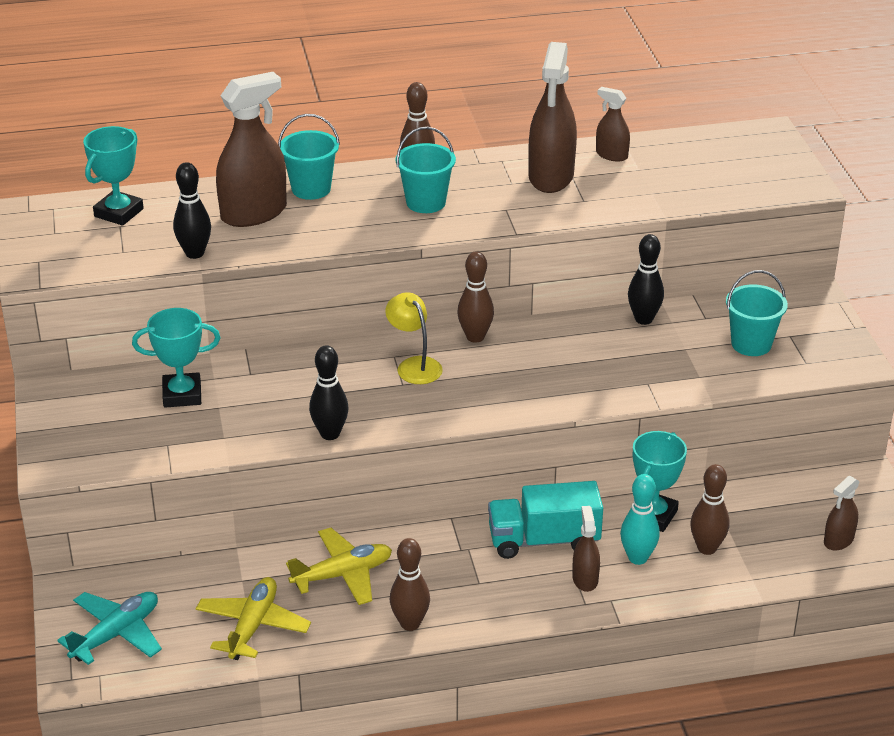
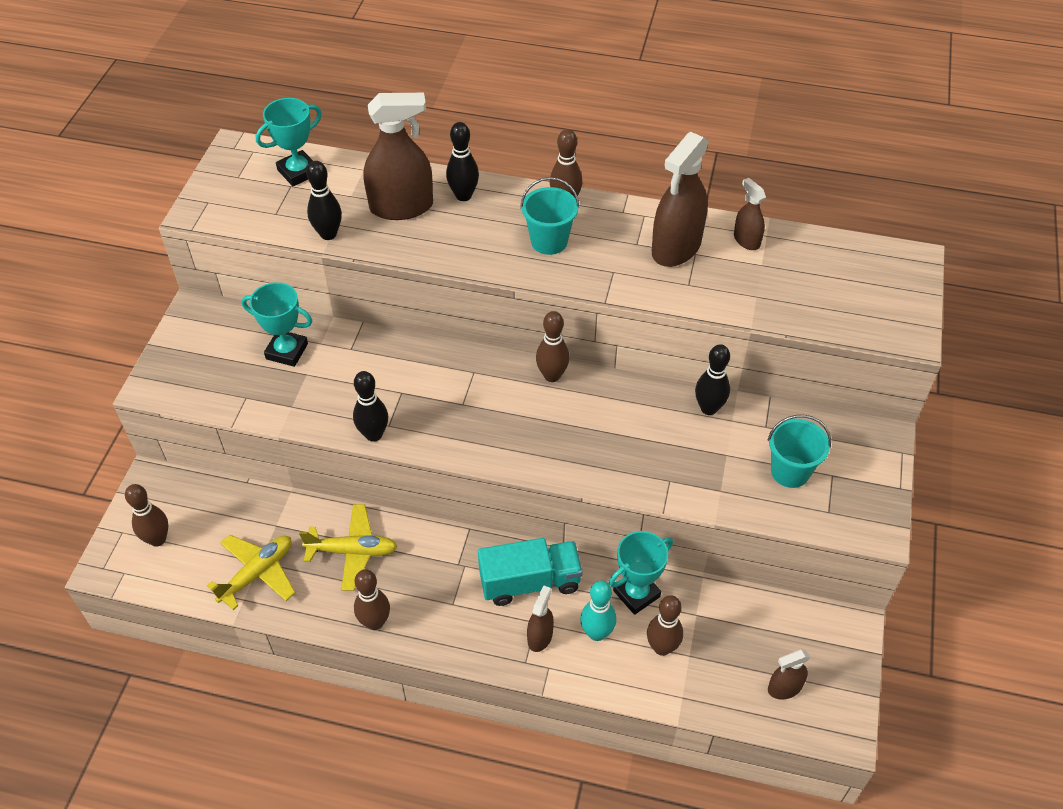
camera: 25 degrees right, 15 degrees up
(116, 634) = (157, 539): turquoise plane -> brown bowling pin
(311, 189) = (463, 196): turquoise bucket -> black bowling pin
(414, 365) = (484, 388): yellow lamp -> none
(544, 540) = (530, 582): turquoise truck -> turquoise truck turned 150 degrees clockwise

